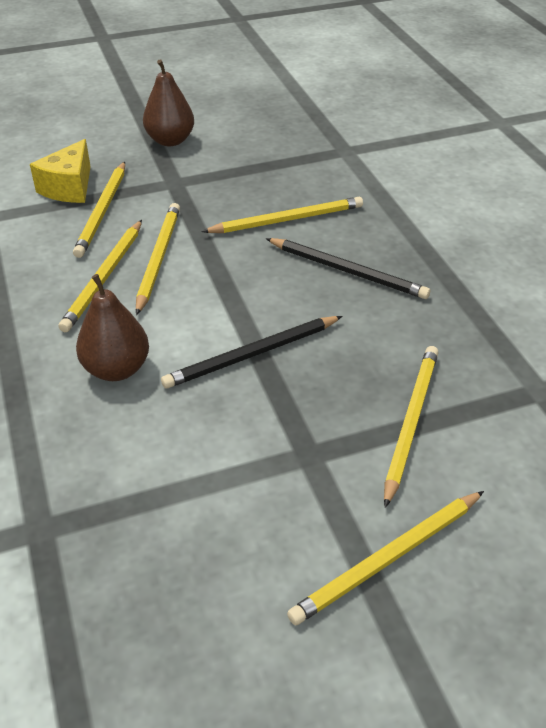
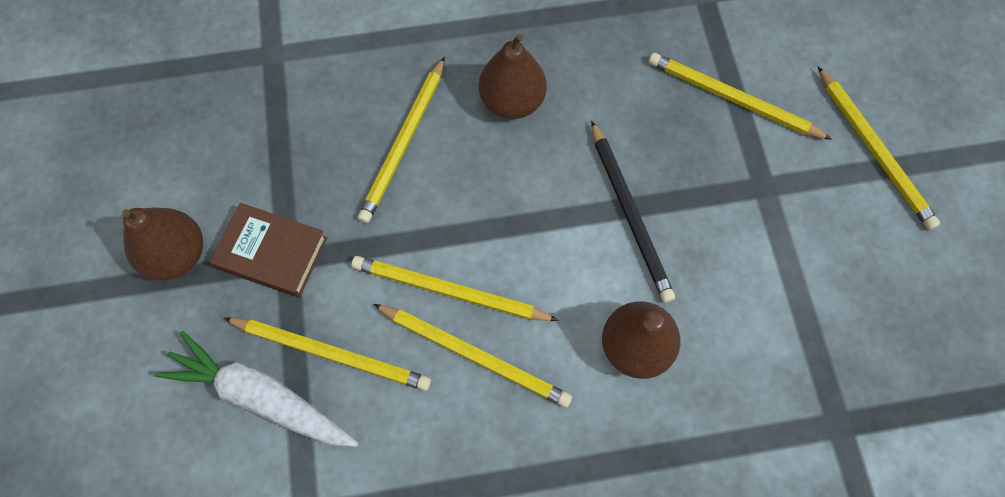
camera: 80 degrees left, 25 degrees up
(69, 188) = (261, 397): yellow cheese -> white carrot
(178, 175) = (272, 253): none -> brown book
(287, 220) = (404, 143): yellow pencil -> yellow pencil turned 150 degrees counterclockwise
(348, 271) = (512, 102): black pencil -> brown pear

